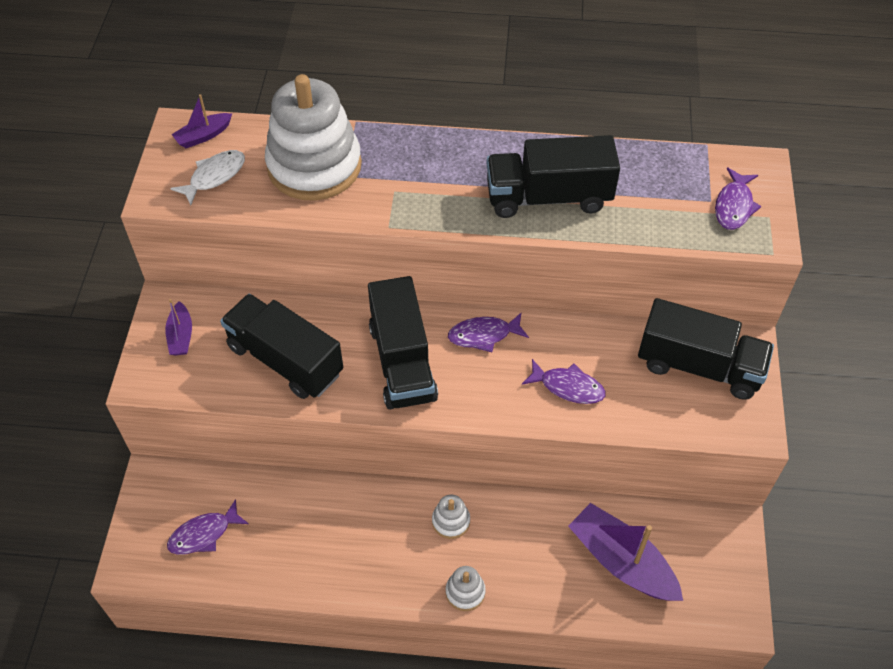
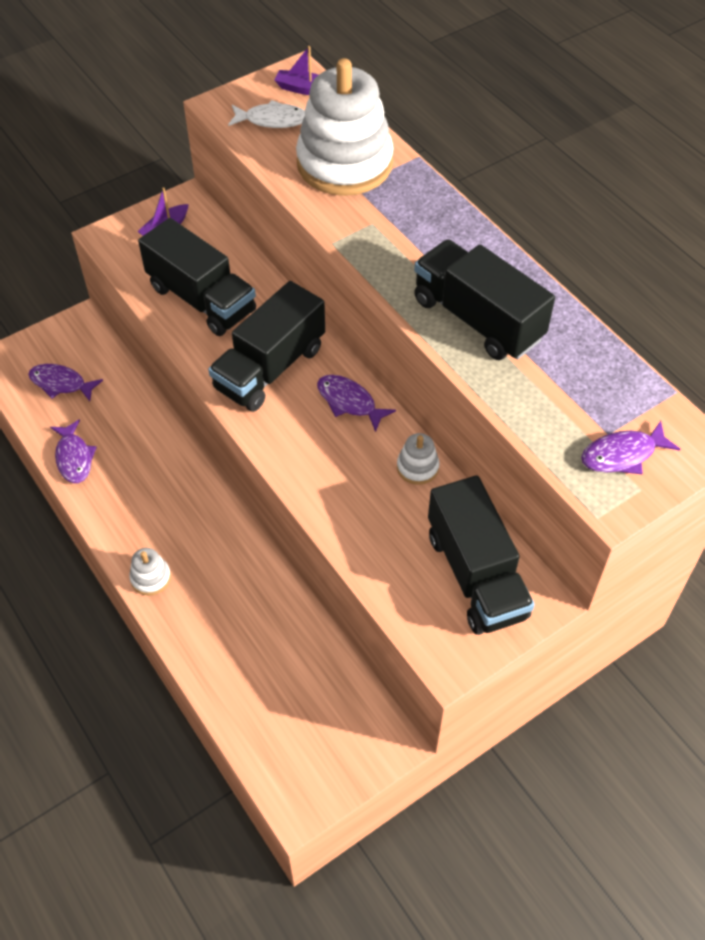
camera: 50 degrees right, 0 degrees up
(285, 360) = (201, 299): black truck -> black truck turned 135 degrees clockwise
(451, 521) = (205, 526): white stacking toy -> white stacking toy (417, 467)
(568, 387) = (355, 492): purple fish -> purple fish (74, 458)
(622, 562) = (275, 673): purple boat -> none

